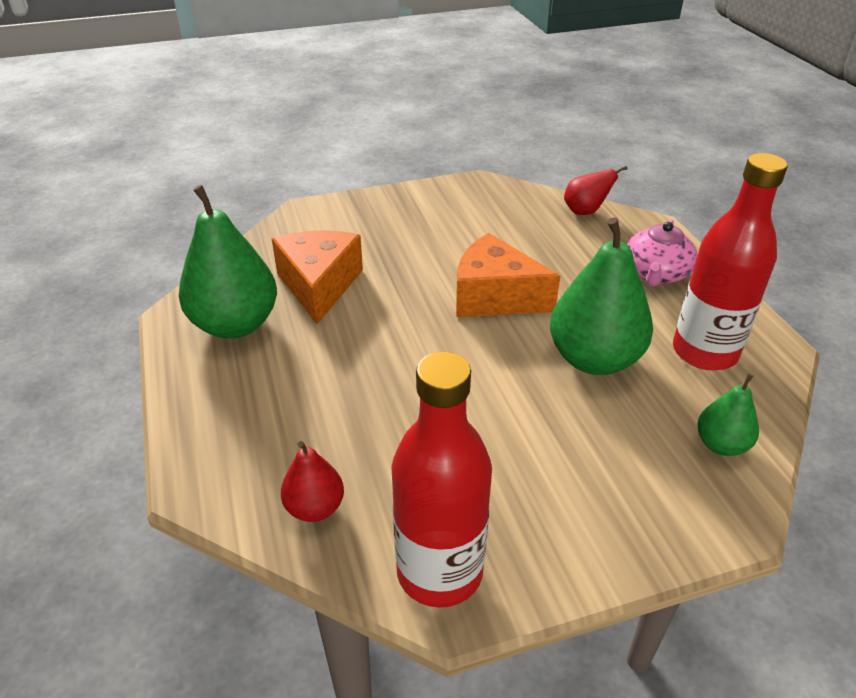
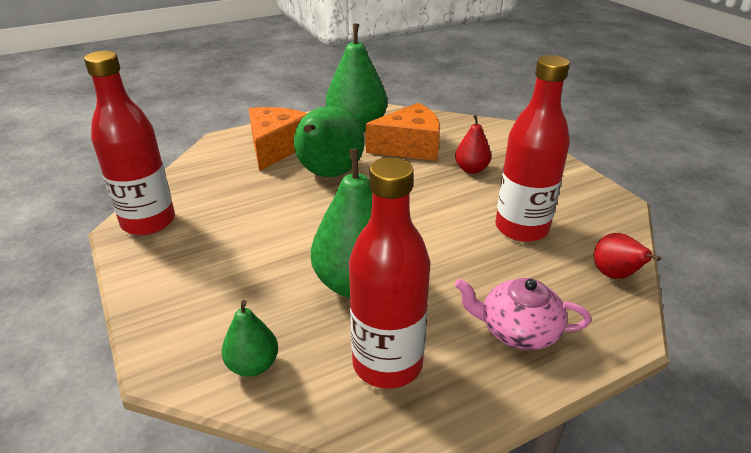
camera: 80 degrees right, 5 degrees down
(315, 508) = (202, 175): red pear -> red pear (471, 169)
(362, 364) = (328, 174): none -> green pear
(494, 297) = (428, 224): orange cheese -> orange cheese (276, 148)
(512, 241) = (521, 228): none -> red bottle

